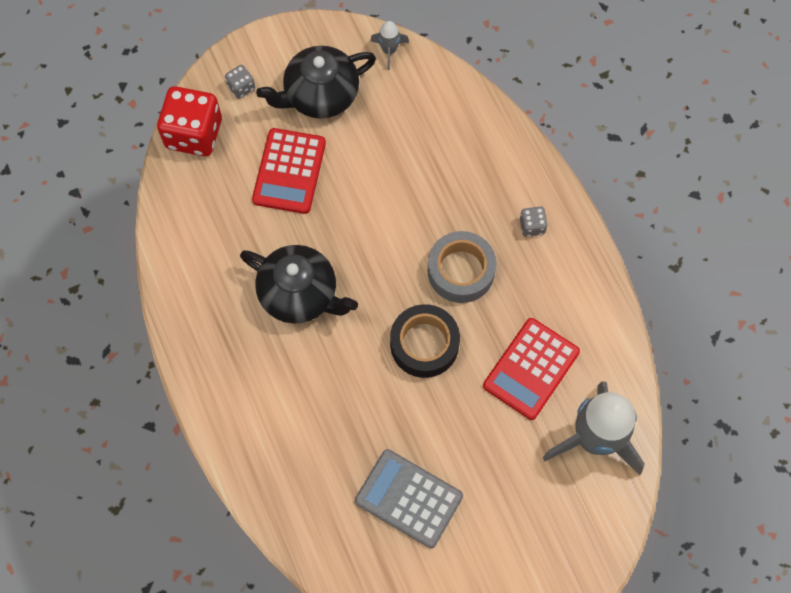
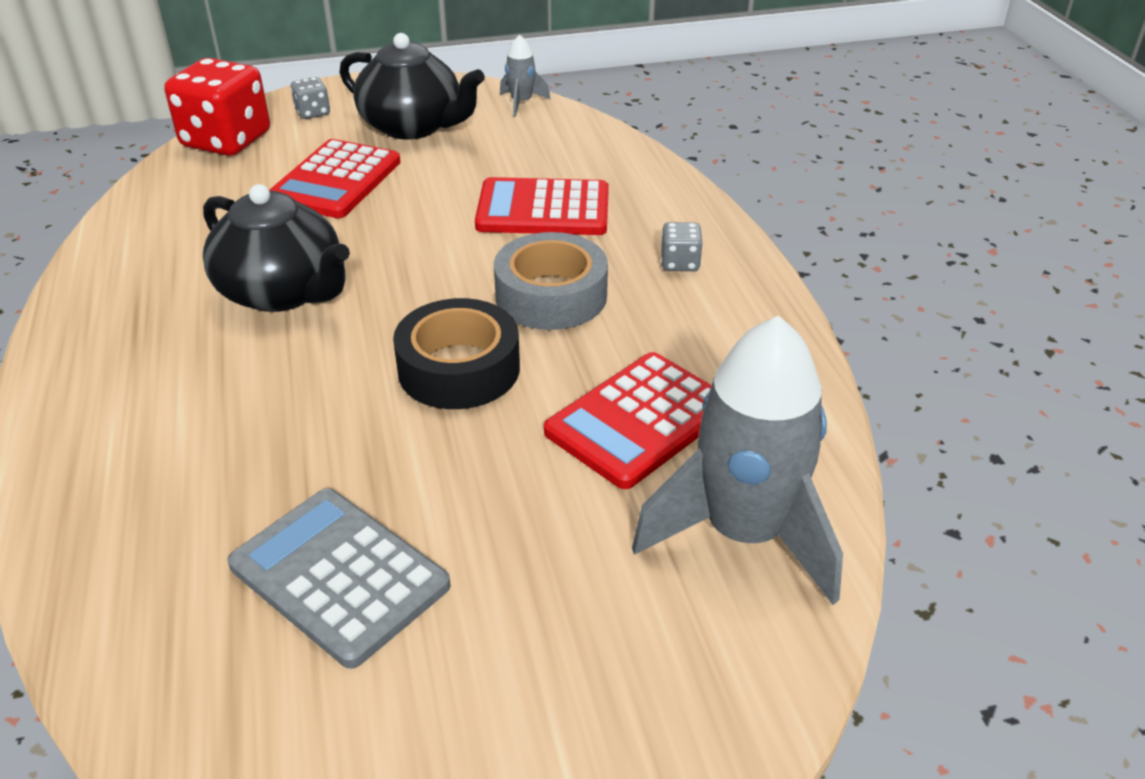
camera: 10 degrees right, 30 degrees down
(320, 95) = (413, 126): black teapot -> black teapot turned 135 degrees counterclockwise
(435, 182) = (543, 209): none -> red calculator

